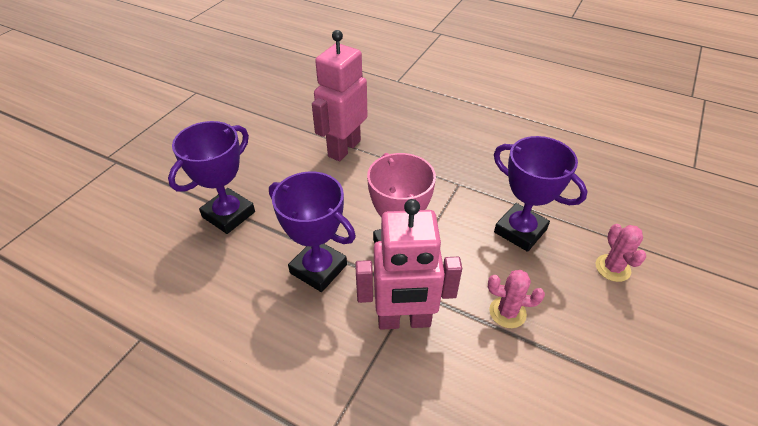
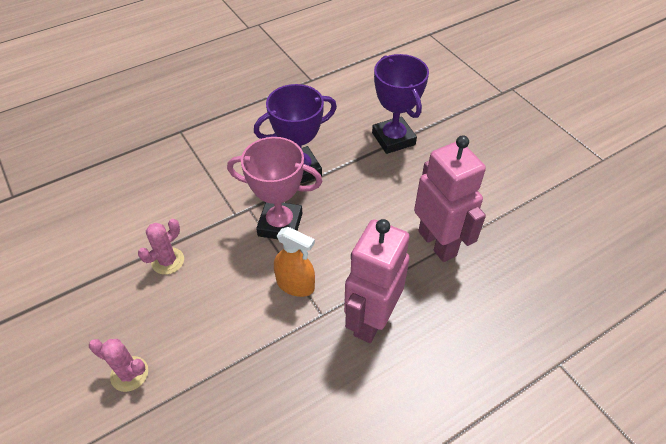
camera: 120 degrees right, 5 degrees up
(404, 321) = (217, 197): pink robot -> pink robot (371, 320)
(448, 209) = (295, 284): none -> orange spray bottle
(520, 231) = (227, 327): purple trophy -> none

